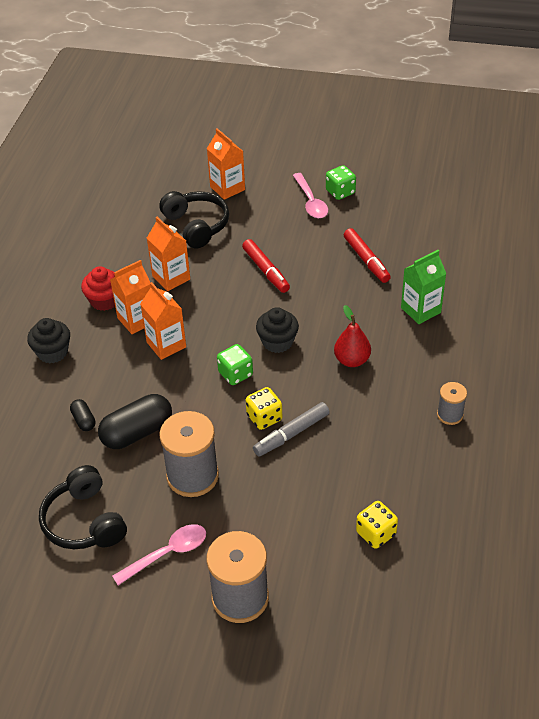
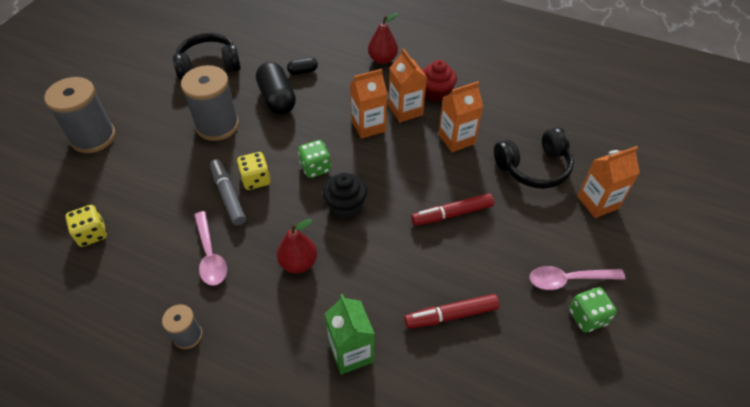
camera: 100 degrees right, 5 degrees up
(52, 352) = (382, 59): black cupcake -> red pear
(167, 554) = (156, 103): pink spoon -> pink spoon (210, 255)

